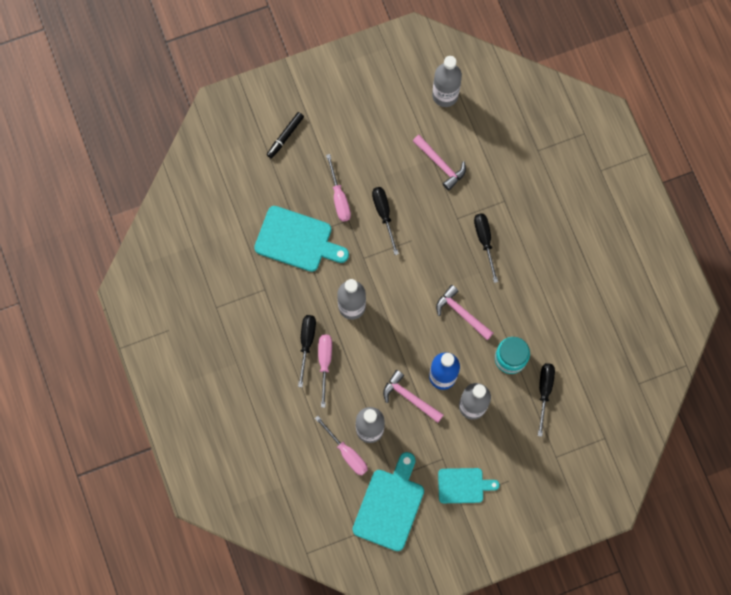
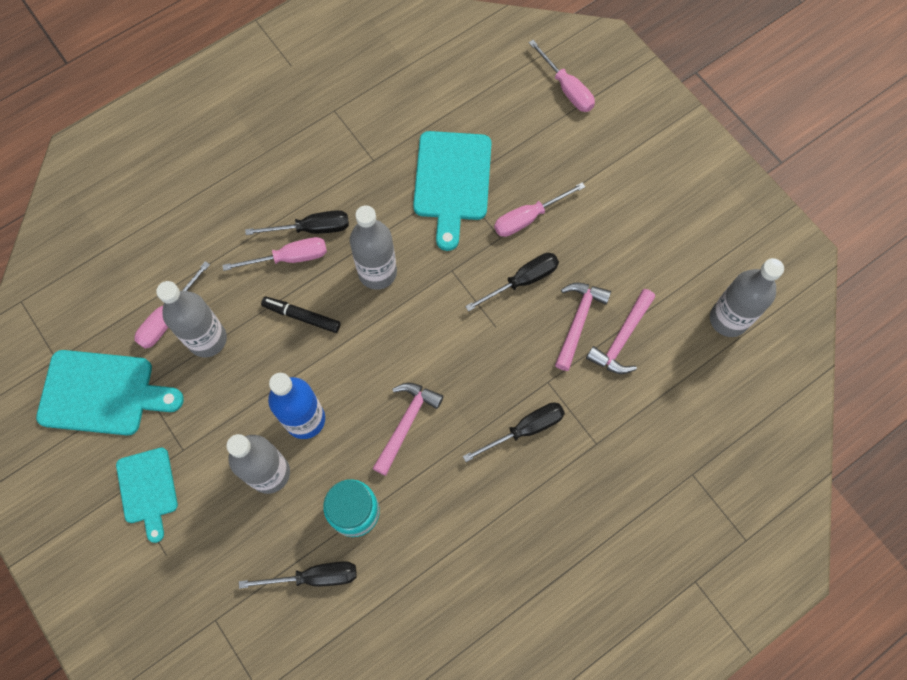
camera: 75 degrees right, 5 degrees down
(246, 143) = (566, 88): none -> pink screwdriver
(285, 136) = (592, 131): black marker -> black marker (301, 316)
(409, 397) = (264, 381): pink hammer -> pink hammer (578, 321)

